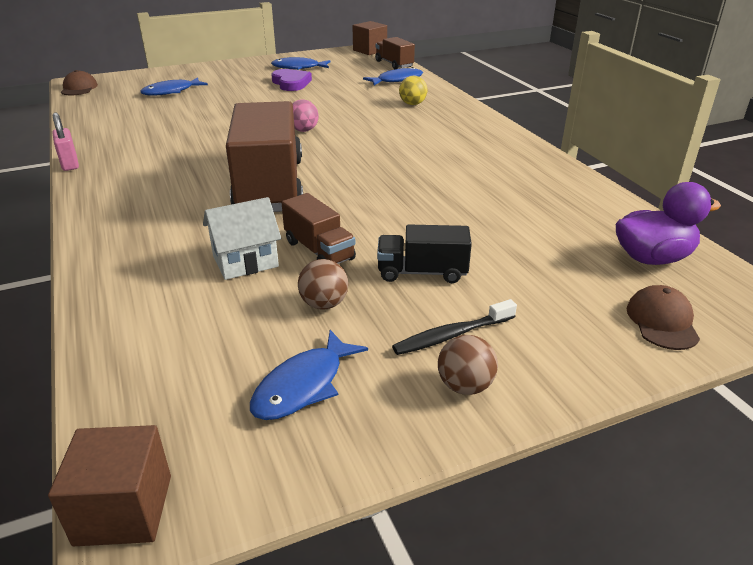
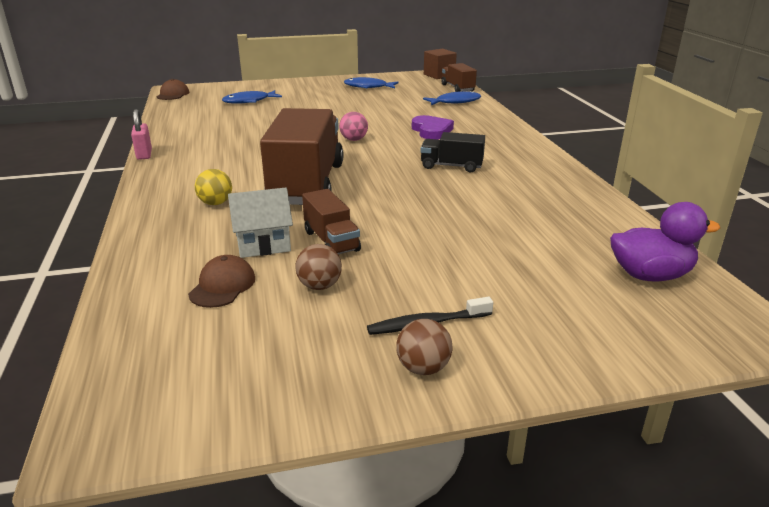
camera: 10 degrees right, 5 degrees down
(124, 509) = (92, 431): brown cube -> none
(291, 83) = (357, 99): purple heart -> purple heart (431, 131)
(303, 385) = (277, 351): blue fish -> none
(412, 104) = (462, 123): yellow ball -> yellow ball (215, 203)
(422, 272) = (418, 268): black truck -> black truck (451, 166)
(662, 321) = (638, 333): brown cap -> brown cap (222, 286)

